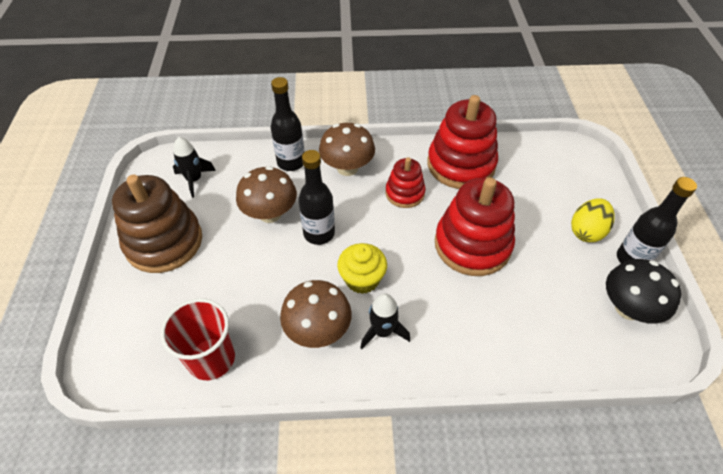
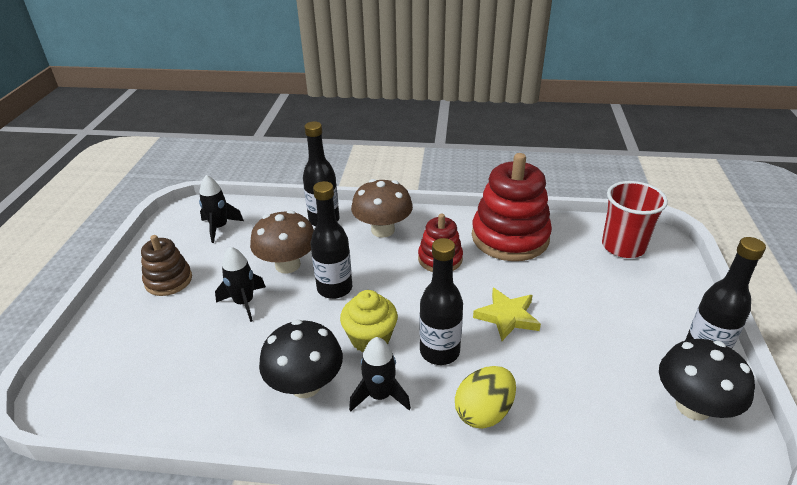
camera: 10 degrees right, 15 degrees down
(164, 242) = (168, 280): brown stacking toy -> brown stacking toy, size x0.55
(211, 358) = (178, 400): red cup -> red cup (623, 246)
(241, 257) = (244, 303): none -> black rocket
(318, 330) = (305, 385): brown mushroom -> black mushroom
(423, 285) = (439, 352): none -> black bottle
(472, 245) = (507, 317): red stacking toy -> yellow star
(586, 231) = (650, 316): yellow egg -> yellow egg (484, 412)

